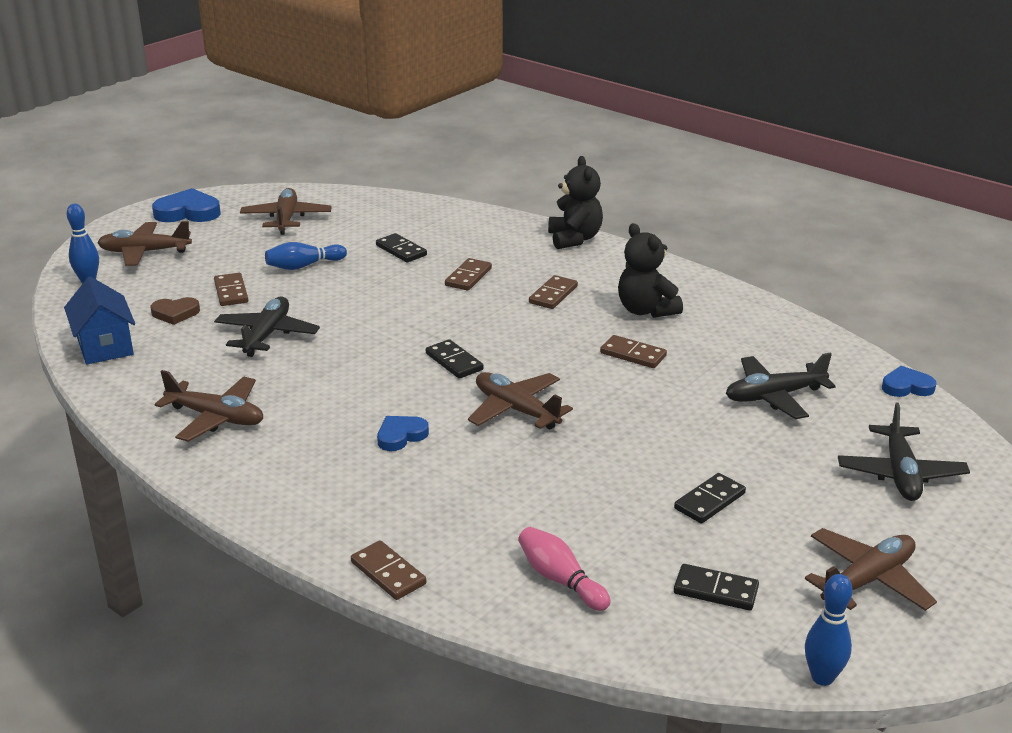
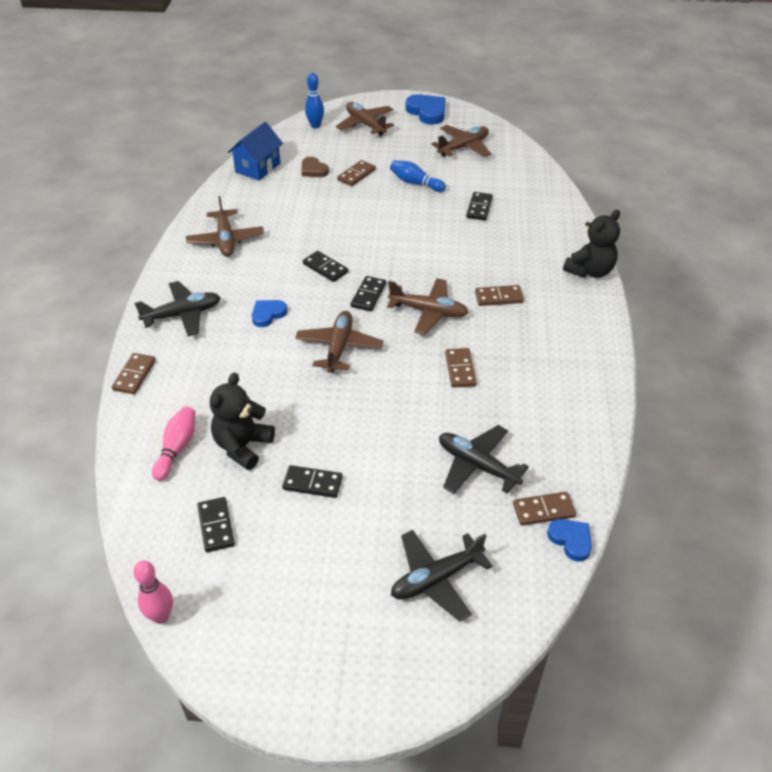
camera: 55 degrees right, 15 degrees up
(267, 335) = (324, 212): black plane -> black plane (183, 315)
(370, 370) = (325, 268): none -> black domino
(401, 436) = (268, 314): blue heart -> blue heart turned 60 degrees counterclockwise
(468, 277) = (478, 251): brown domino -> brown domino (543, 510)
(646, 310) = (528, 350): black teddy bear -> black teddy bear (243, 446)
(822, 677) = (161, 616): blue bowling pin -> pink bowling pin
(867, 580) = (284, 605): brown plane -> brown plane (428, 312)

